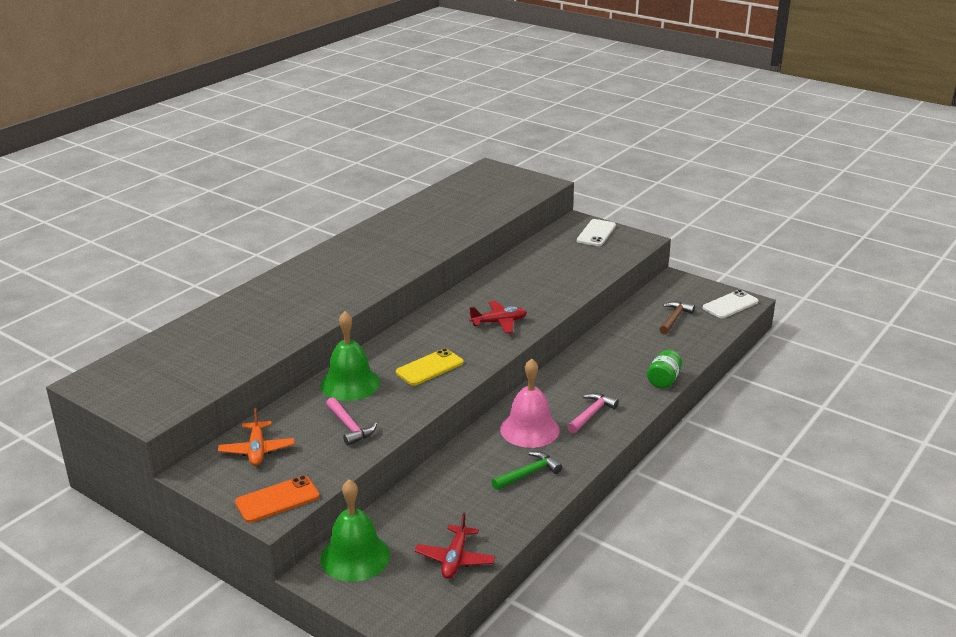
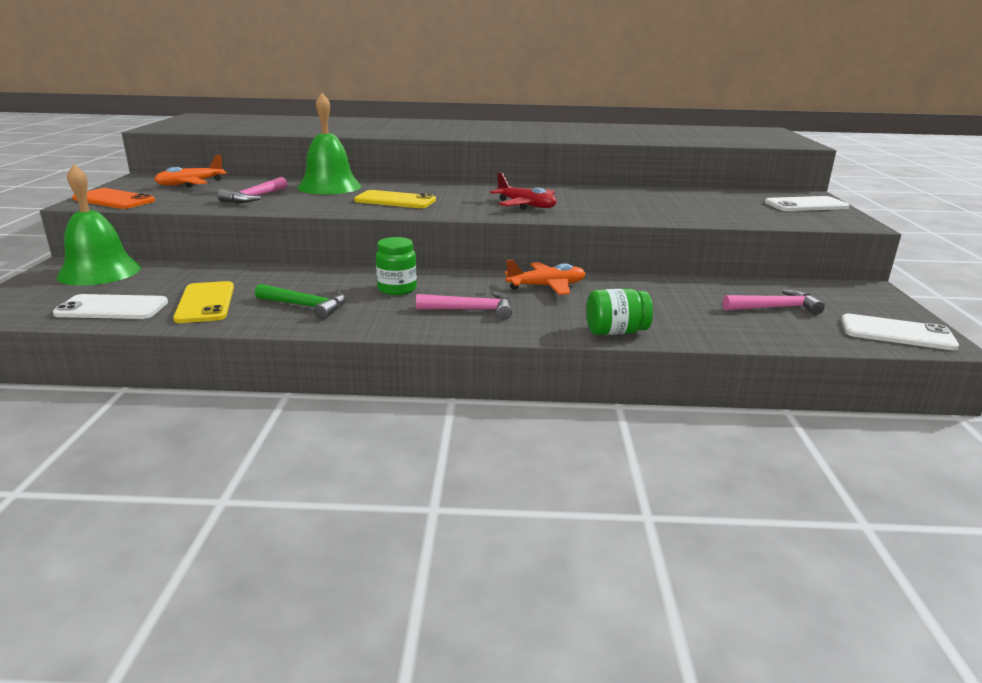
camera: 55 degrees right, 5 degrees down
(455, 559) = (112, 308): red plane -> white phone
(482, 514) = (205, 303): none -> yellow phone
(529, 429) = (397, 289): pink bell -> green jar
(577, 373) = (546, 286): none -> orange plane
(674, 319) = (775, 308): brown hammer -> pink hammer

